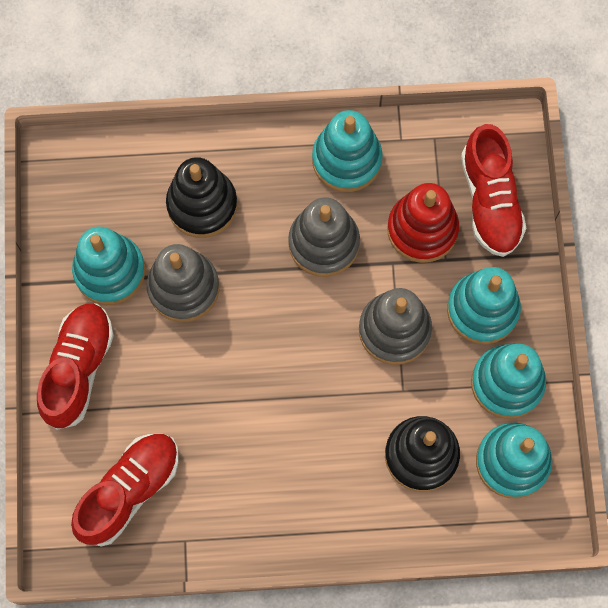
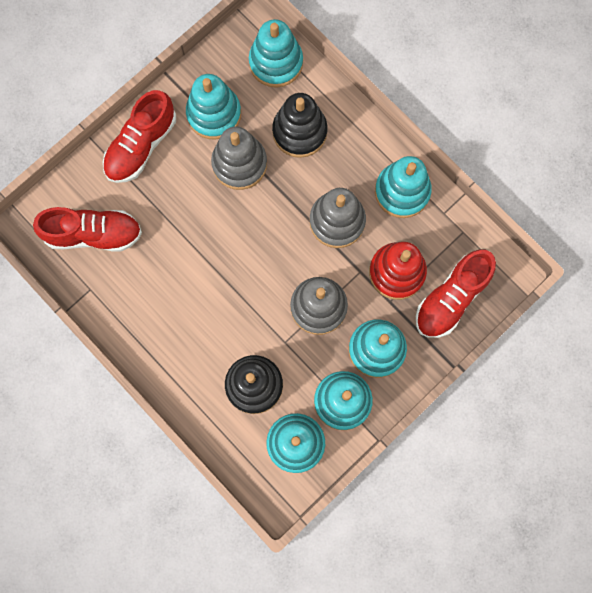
camera: 50 degrees right, 5 degrees up
(78, 369) = (141, 145): red shoe -> red shoe turned 150 degrees clockwise
(111, 170) = (276, 62): none -> turquoise stacking toy

